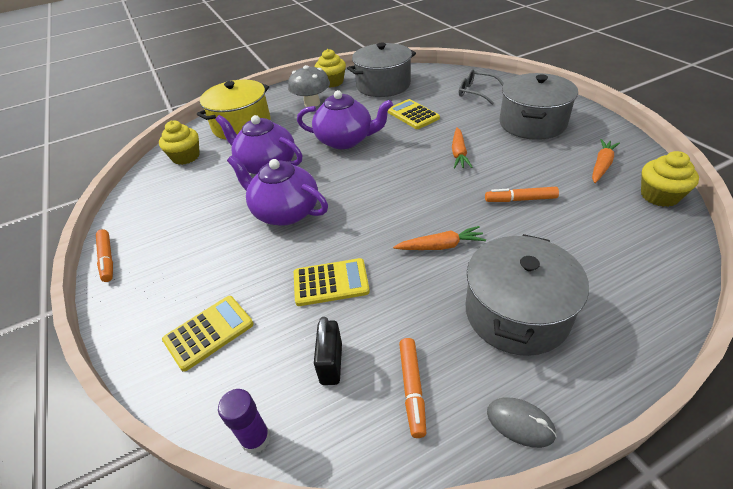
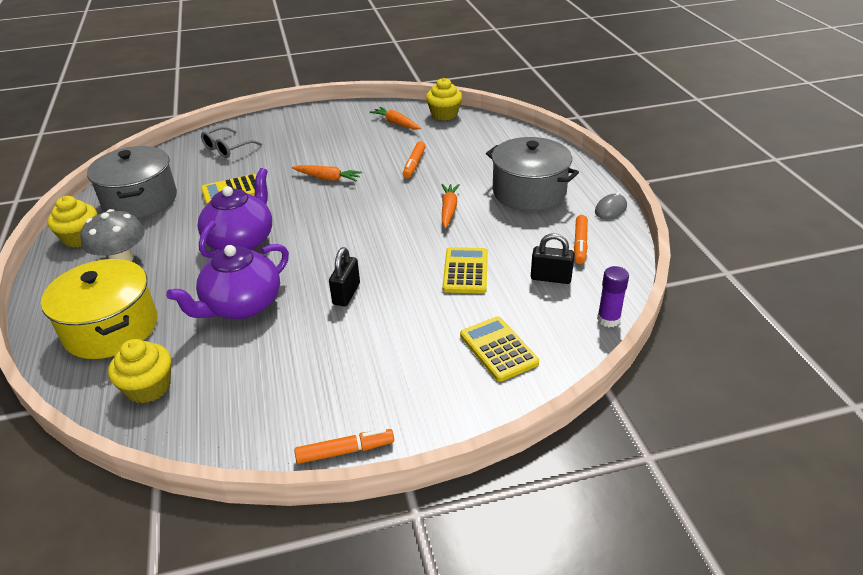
camera: 80 degrees left, 5 degrees down
(285, 212) = (346, 294): purple teapot -> black padlock
(412, 389) = (580, 244): orange marker -> orange marker turned 90 degrees clockwise
(532, 123) = (312, 135): grey pot -> none

